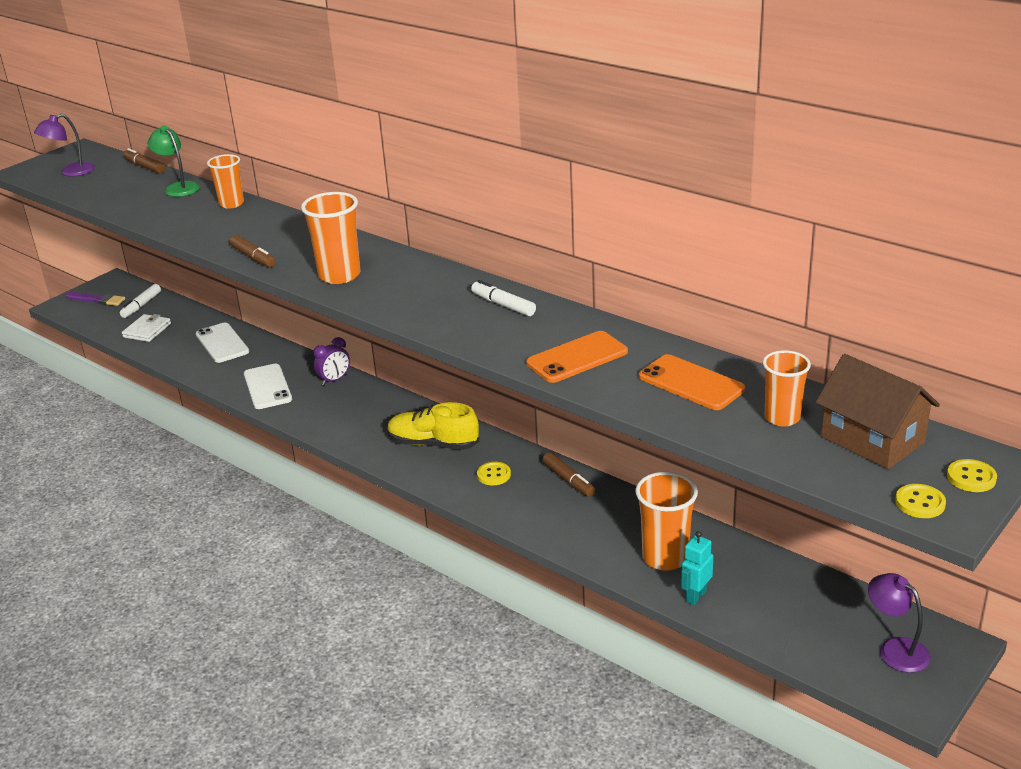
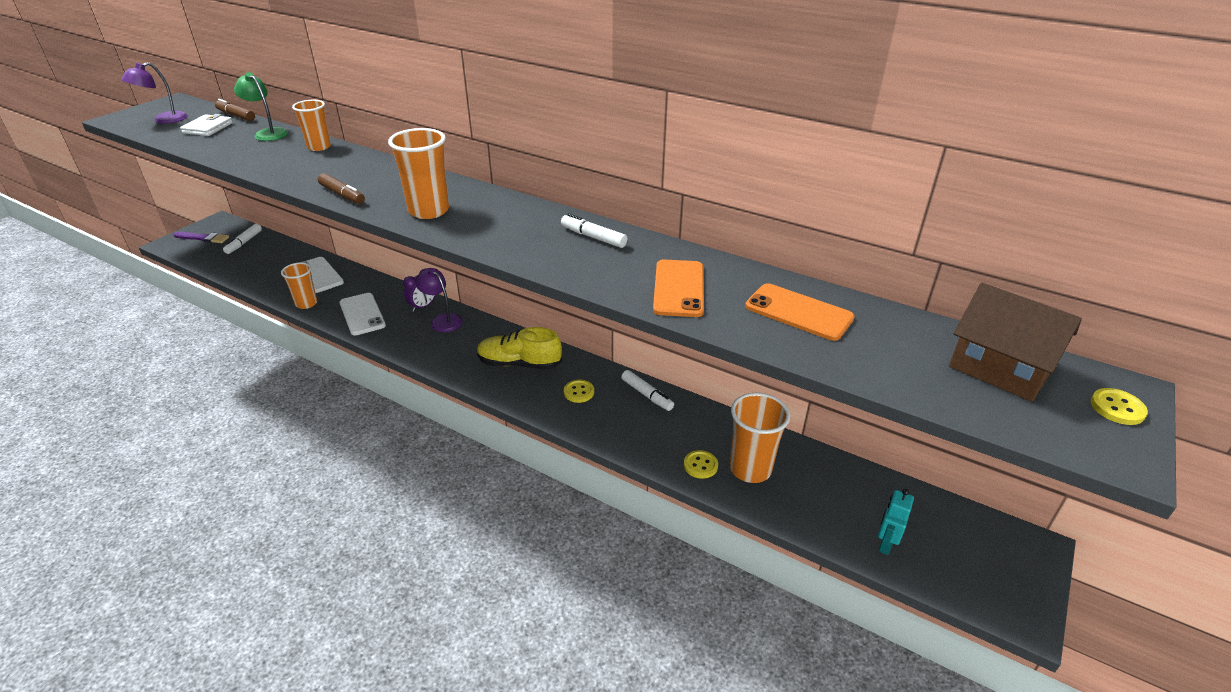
camera: 10 degrees left, 5 degrees up
(147, 330) = (249, 265): white wallet -> white wallet (208, 128)
(568, 480) = (647, 395): brown marker -> white marker
(577, 358) = (679, 288): orange phone -> orange phone turned 45 degrees counterclockwise
(695, 596) = (788, 508): turquoise robot -> turquoise robot (885, 544)
(782, 418) = (901, 347): orange cup -> orange cup (306, 303)
(895, 649) = (983, 555): purple lamp -> purple lamp (442, 320)
(920, 503) = (1084, 440): yellow button -> yellow button (700, 465)

